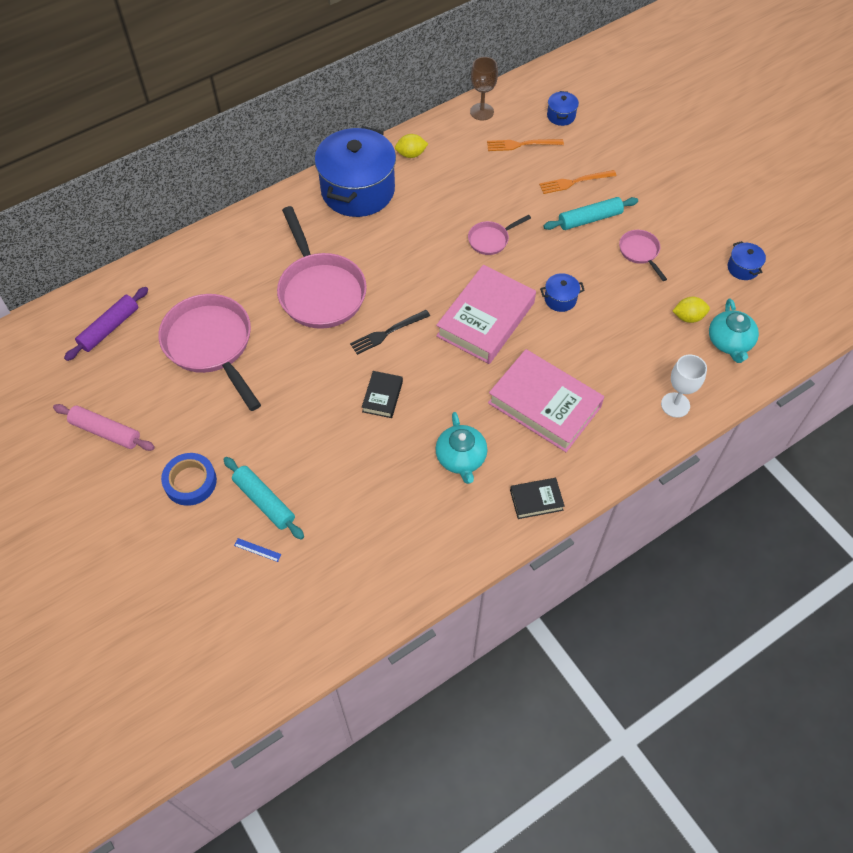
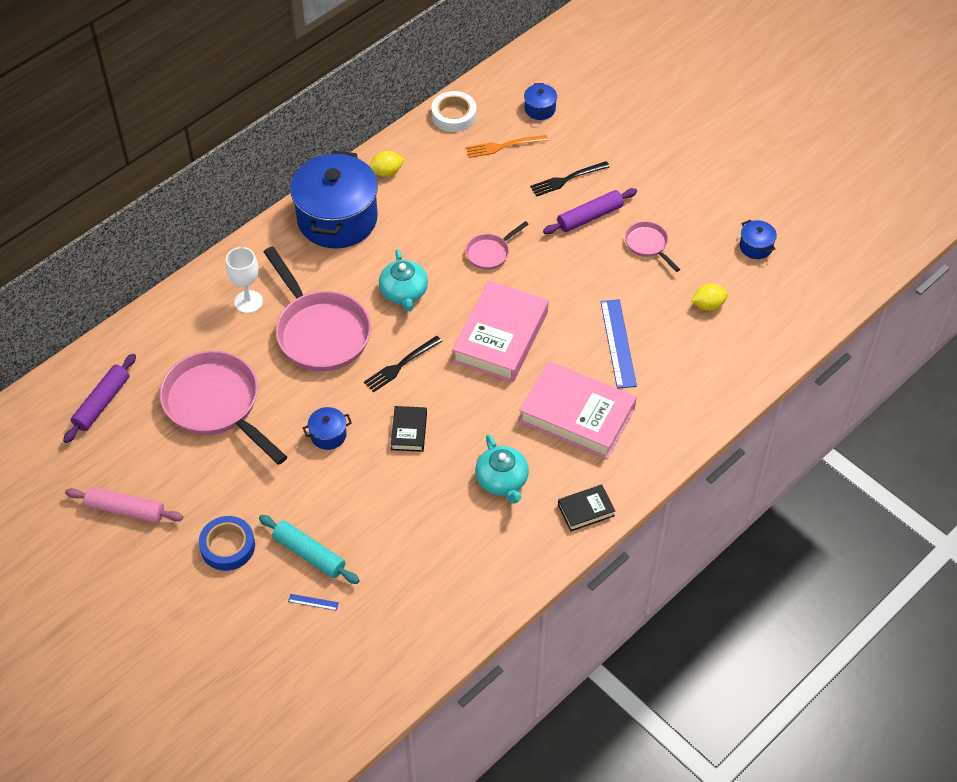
camera: 10 degrees left, 5 degrees down
(482, 112) = (454, 115): brown goblet -> white tape
(560, 299) = (574, 305): blue pot -> blue pot (328, 435)
(574, 182) = (567, 179): orange fork -> black fork
(589, 219) = (590, 217): turquoise rolling pin -> purple rolling pin
(596, 341) = (618, 343): none -> blue ruler
(675, 405) = (709, 395): white goblet -> white goblet (248, 302)
(729, 342) = (753, 325): turquoise teapot -> turquoise teapot (404, 292)

